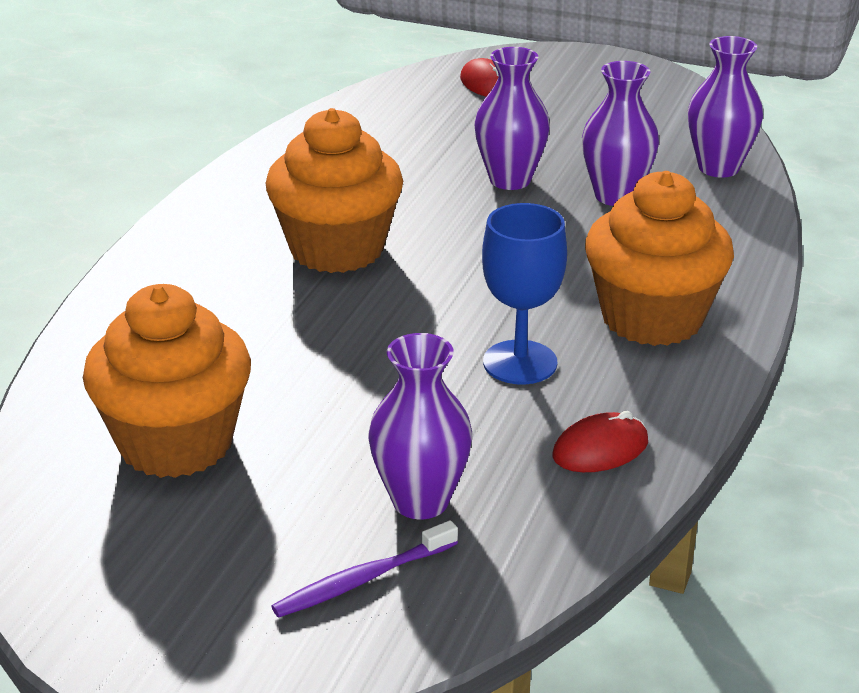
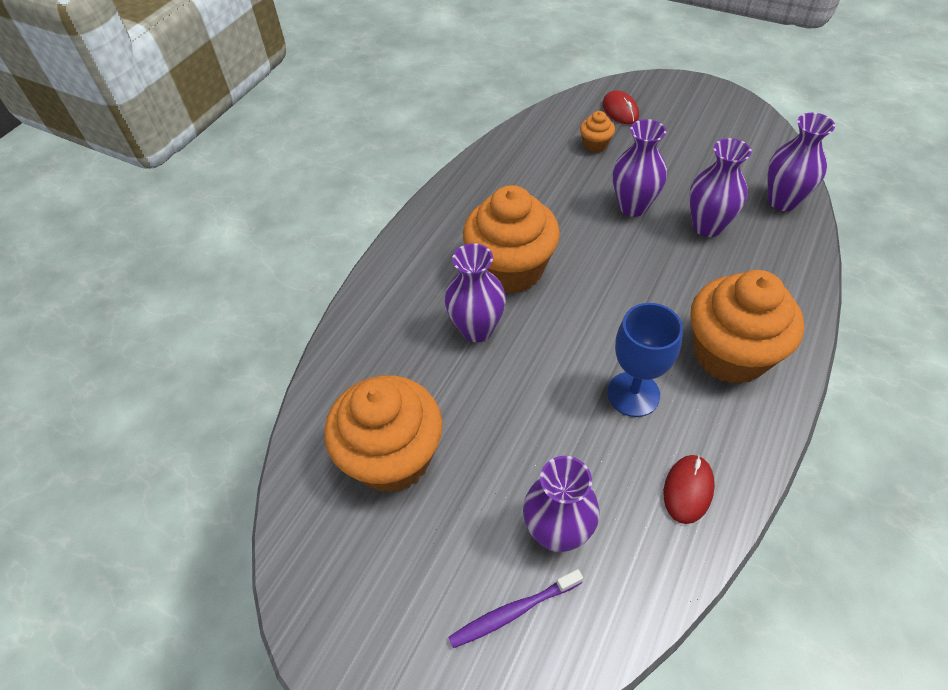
camera: 10 degrees right, 20 degrees up
(291, 310) = (477, 329): none -> purple vase
(452, 120) = (595, 145): none -> orange cupcake
(600, 449) = (688, 490): red mouse -> red mouse turned 45 degrees counterclockwise

